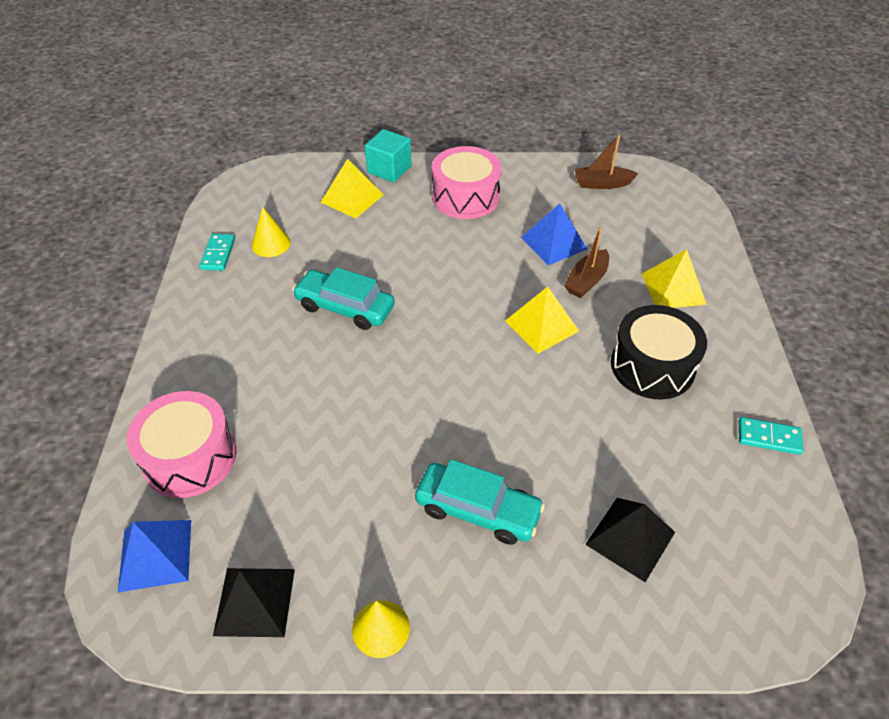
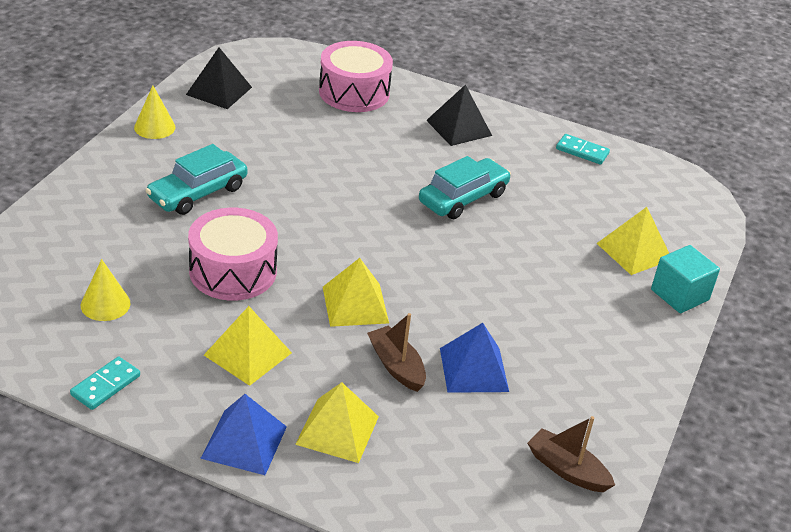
camera: 110 degrees right, 10 degrees down
(155, 555) = (285, 66): blue pyramid -> blue pyramid (244, 442)
(271, 244) = (581, 182): yellow cone -> yellow cone (105, 304)
(465, 197) = (596, 334): pink drum -> pink drum (233, 271)
(602, 184) = (567, 469): brown boat -> brown boat turned 75 degrees counterclockwise
(630, 538) = (104, 253): black pyramid -> black pyramid (458, 128)
(652, 366) = (248, 353): black drum -> yellow pyramid

